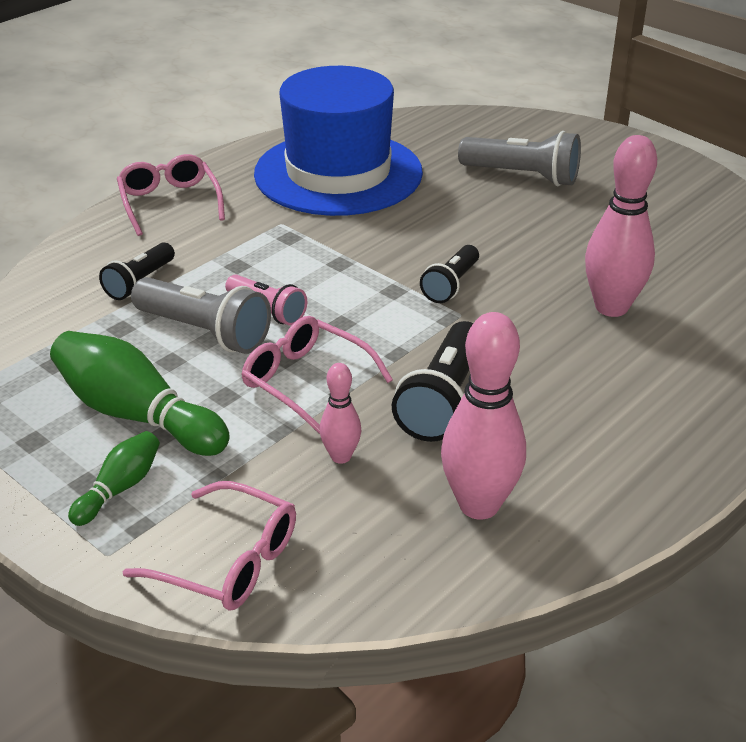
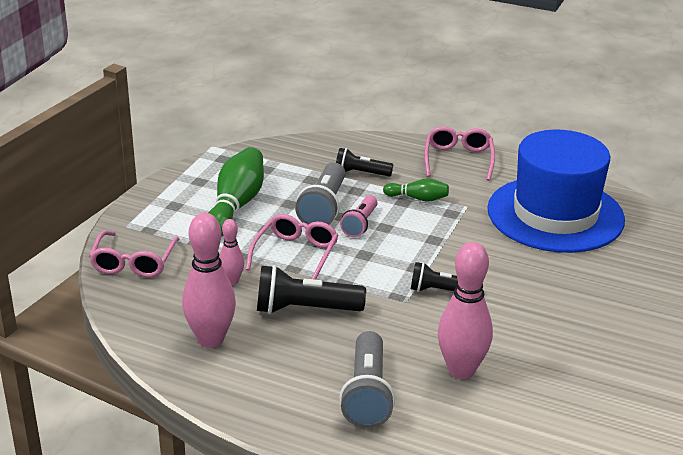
camera: 70 degrees right, 5 degrees down
(120, 488) = (174, 216): green bowling pin -> green bowling pin (418, 198)
(170, 203) = (458, 160): pink glasses -> pink glasses turned 45 degrees counterclockwise
(522, 176) = (629, 300): grey flashlight -> grey flashlight (367, 394)

